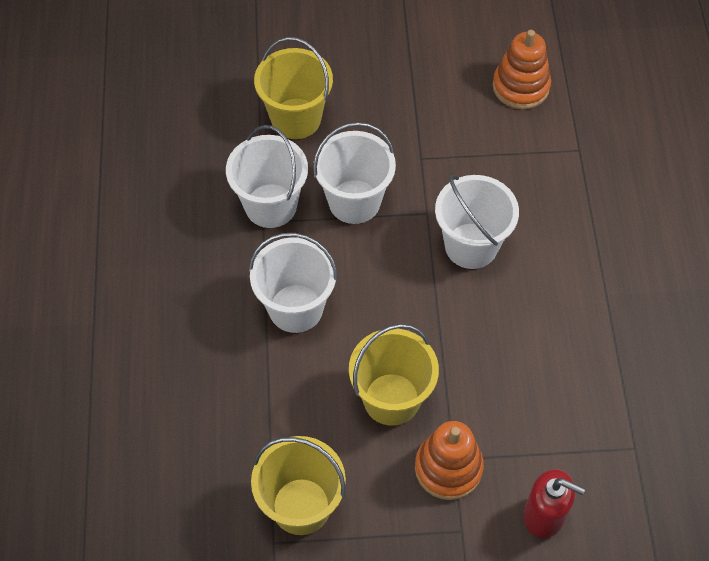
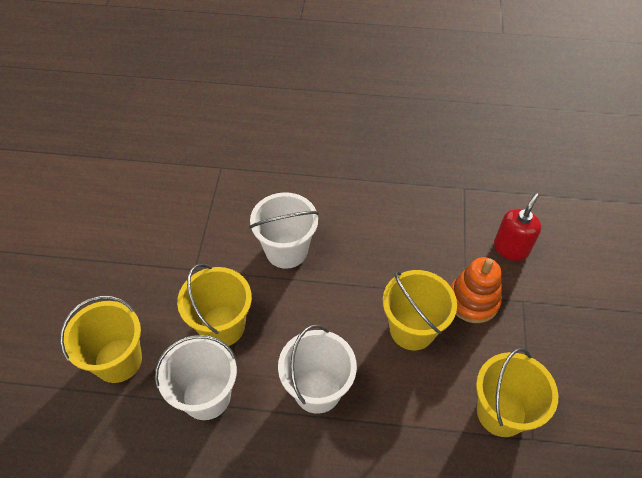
camera: 80 degrees left, 5 degrees down
(354, 201) = (222, 326): white bucket -> yellow bucket
(520, 87) = (150, 190): orange stacking toy -> none

